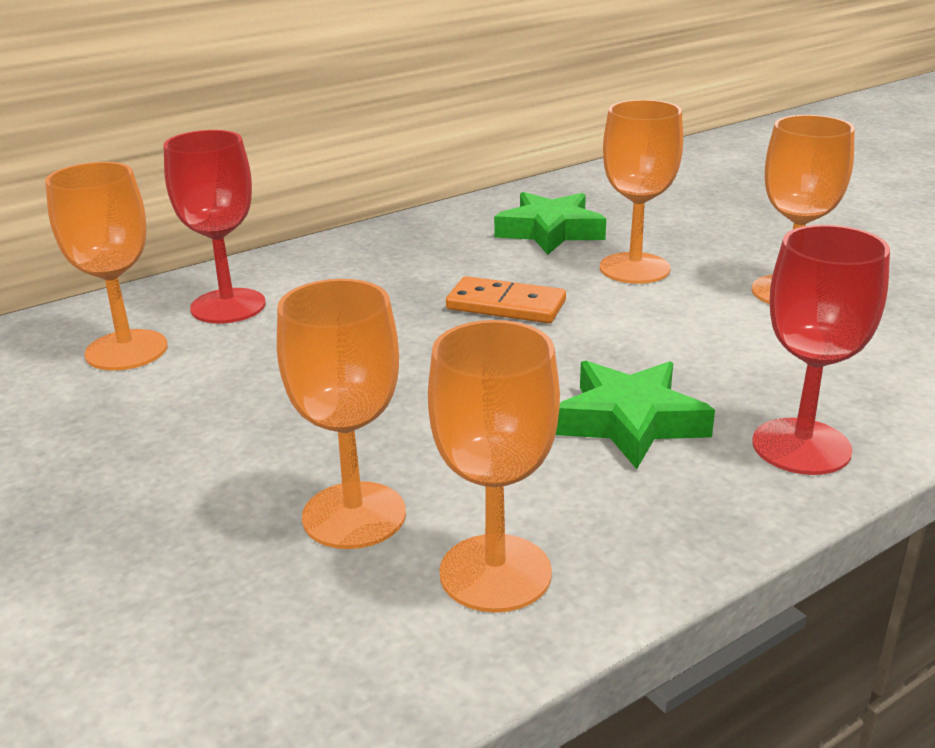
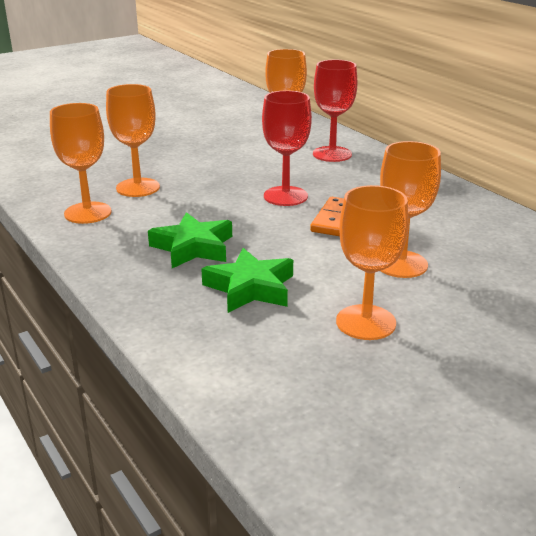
camera: 90 degrees right, 0 degrees up
(550, 231) = (464, 237): green star -> green star (250, 288)
(801, 446) = (153, 293): red goblet -> red goblet (285, 196)

